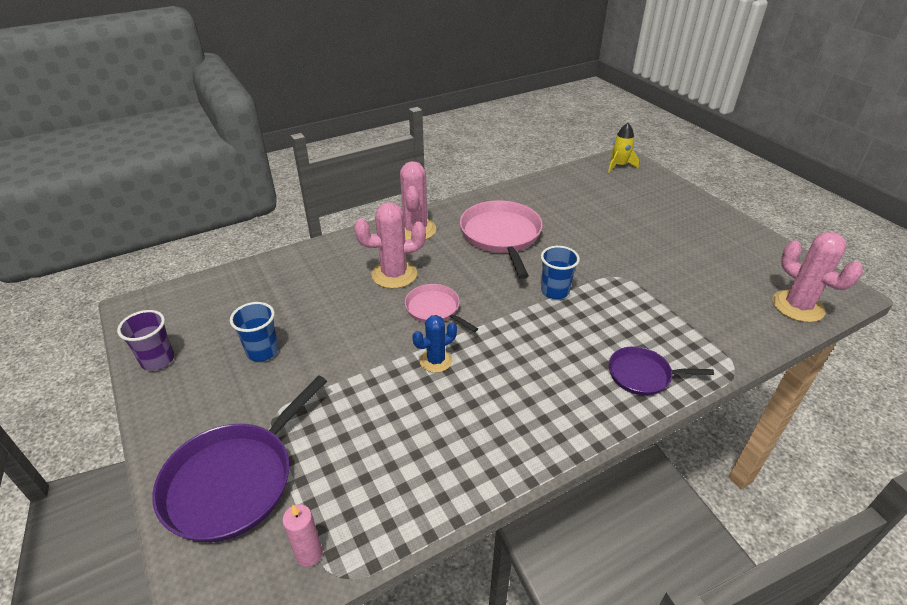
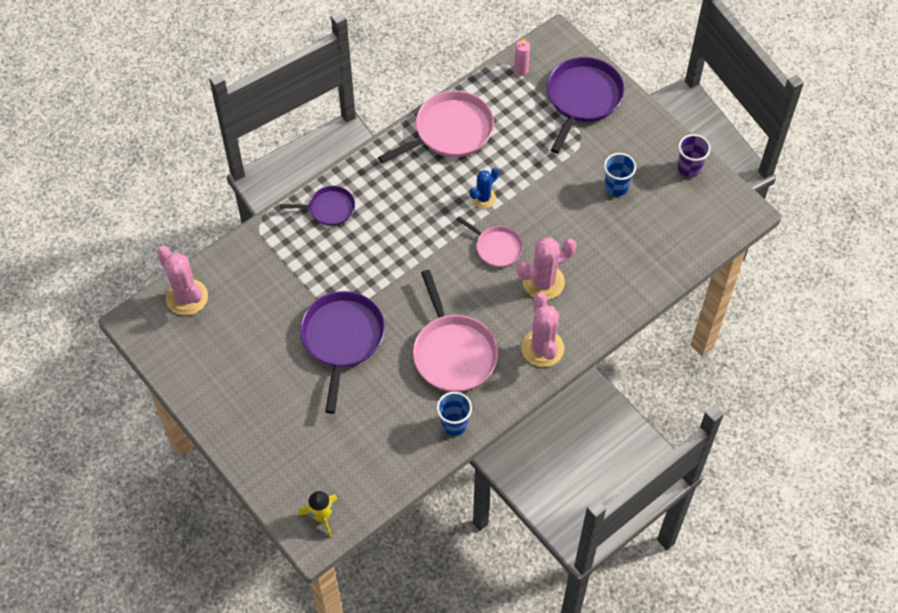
camera: 170 degrees right, 20 degrees up
(461, 457) = (450, 131): none -> pink pan
(555, 291) = (396, 283): blue cup -> blue cup (454, 424)
(612, 256) = (342, 339): none -> purple pan

